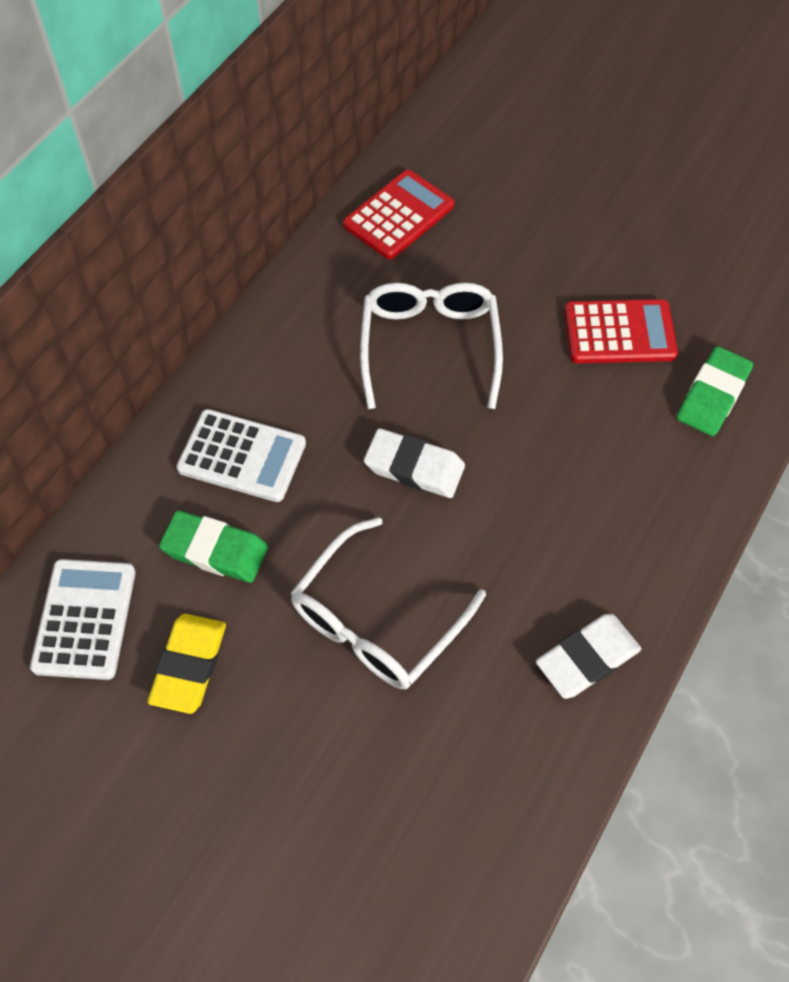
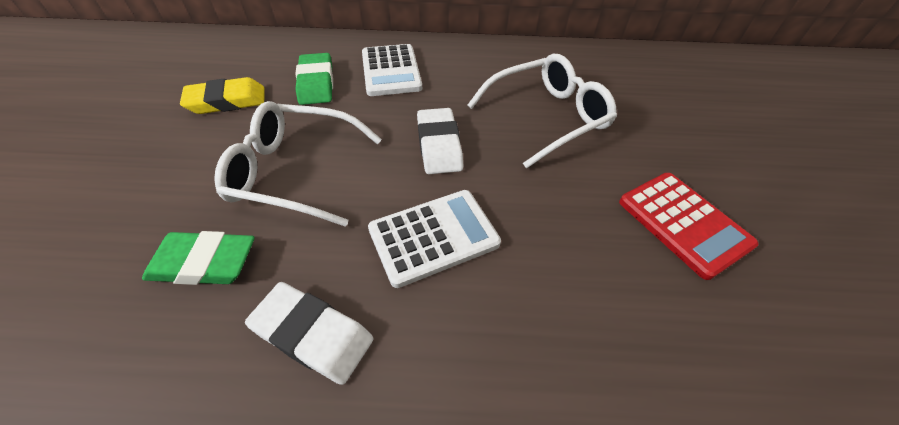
camera: 60 degrees right, 10 degrees down
(85, 619) = (247, 56): white calculator -> white calculator (434, 237)
(399, 216) = (632, 68): red calculator -> none
(712, 395) = (702, 333): green eraser -> green eraser (204, 263)

